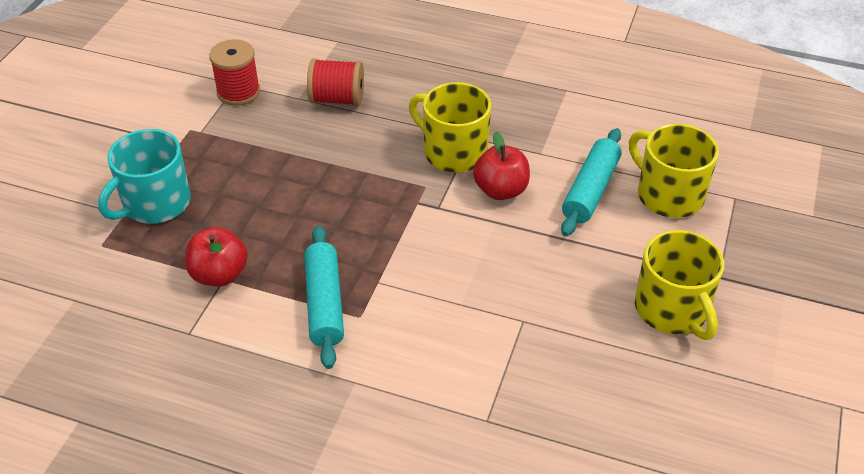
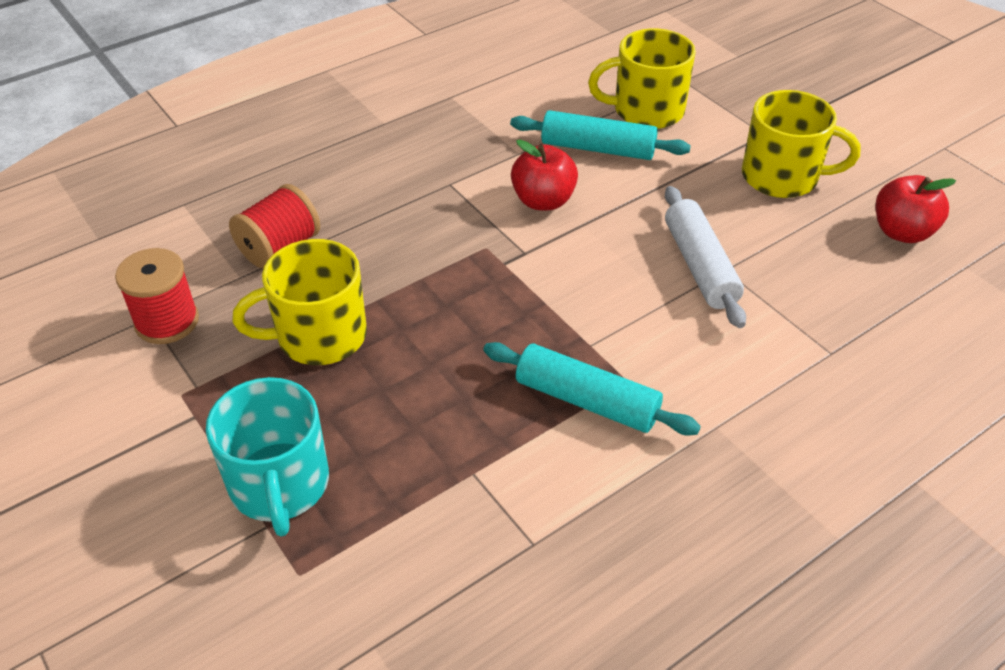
camera: 55 degrees left, 0 degrees up
(219, 274) = (462, 473): red apple -> red apple (902, 232)
(454, 152) = (457, 205): yellow mug -> yellow mug (319, 336)
(512, 304) = (699, 266): none -> white rolling pin
(590, 190) = (598, 149): turquoise rolling pin -> turquoise rolling pin turned 45 degrees counterclockwise

